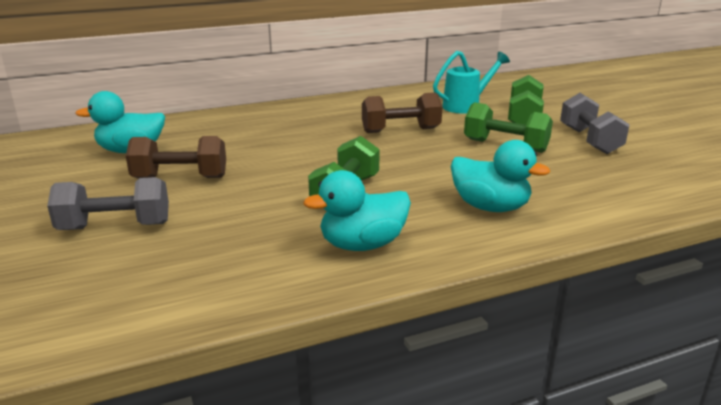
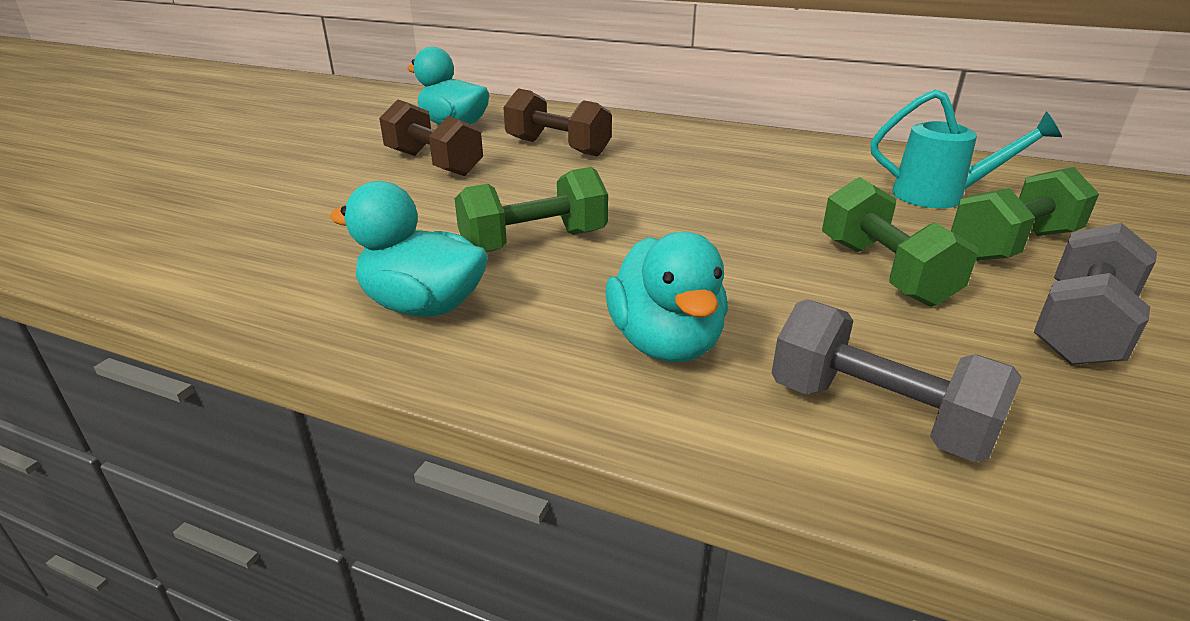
camera: 45 degrees right, 5 degrees up
(115, 226) = (300, 186): grey dumbbell -> grey dumbbell (877, 415)
(400, 130) = (764, 196): brown dumbbell -> brown dumbbell (557, 147)

